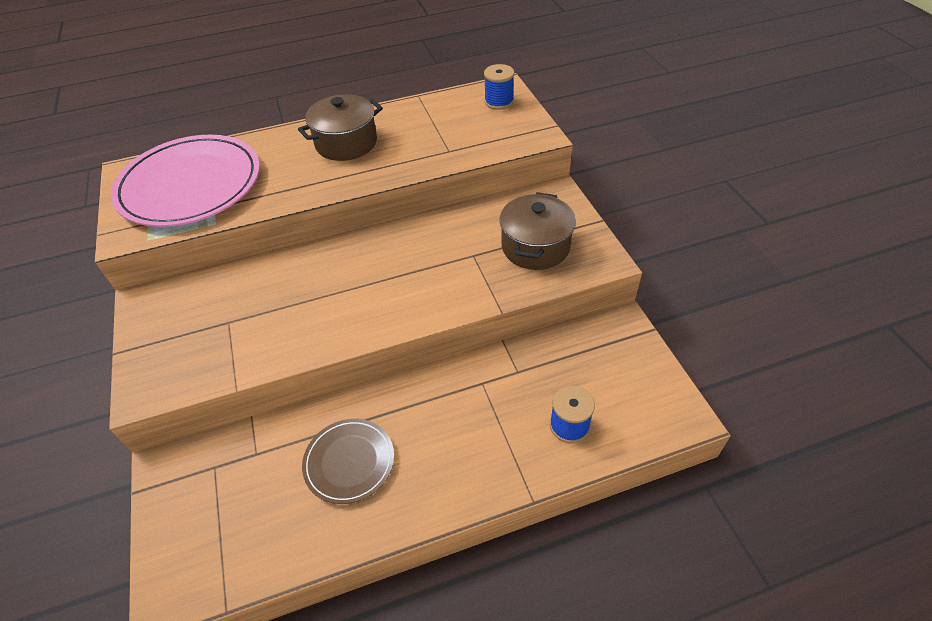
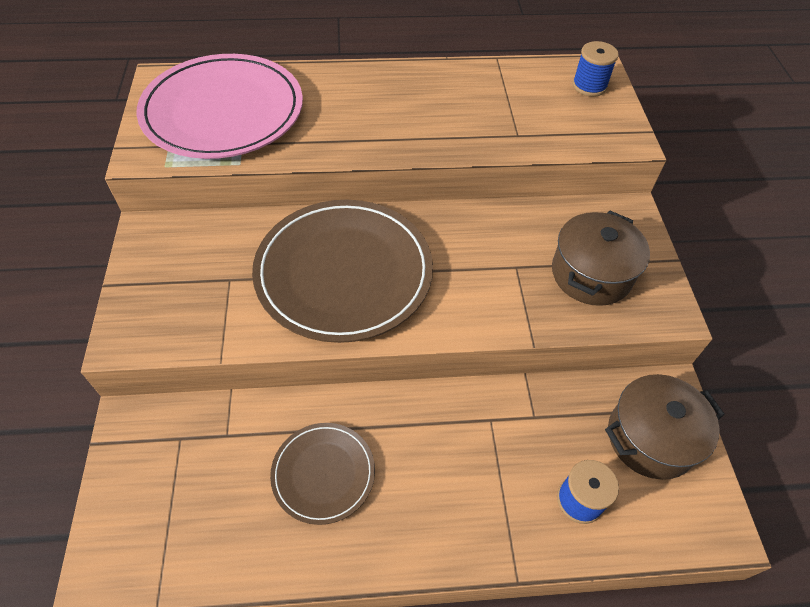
camera: 10 degrees right, 5 degrees up
(328, 293) = (344, 272): none -> brown plate
(346, 143) = (403, 99): brown pot -> brown pot (650, 438)

